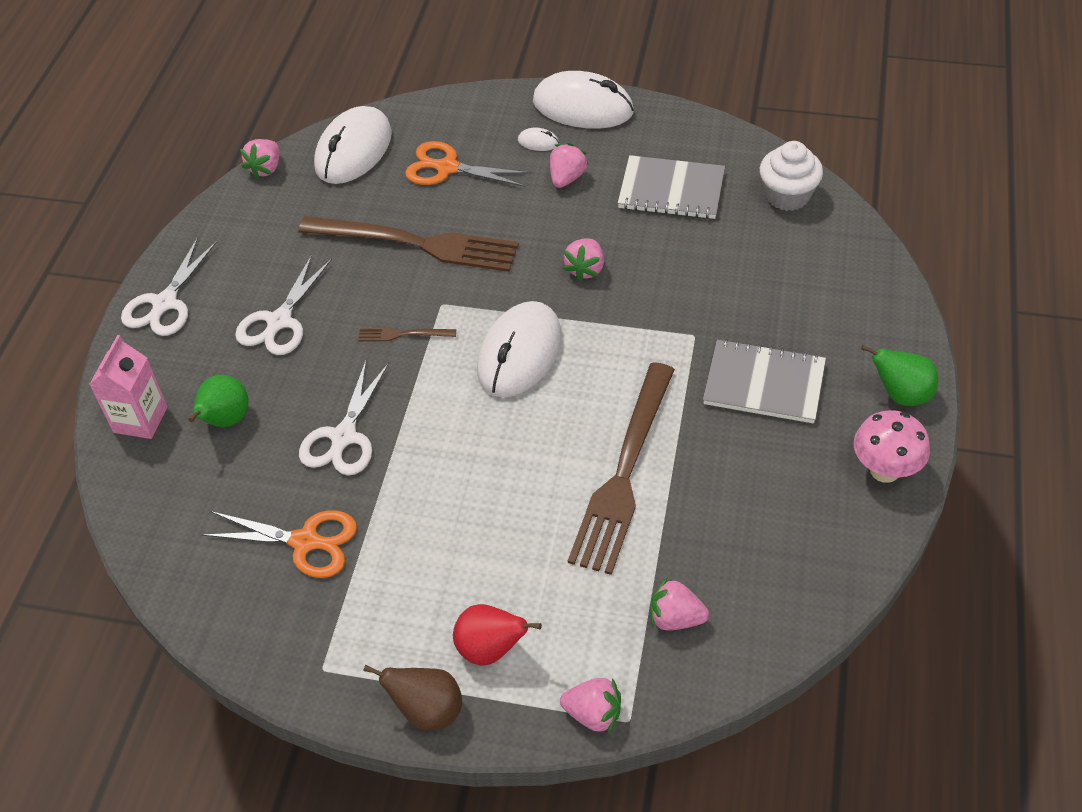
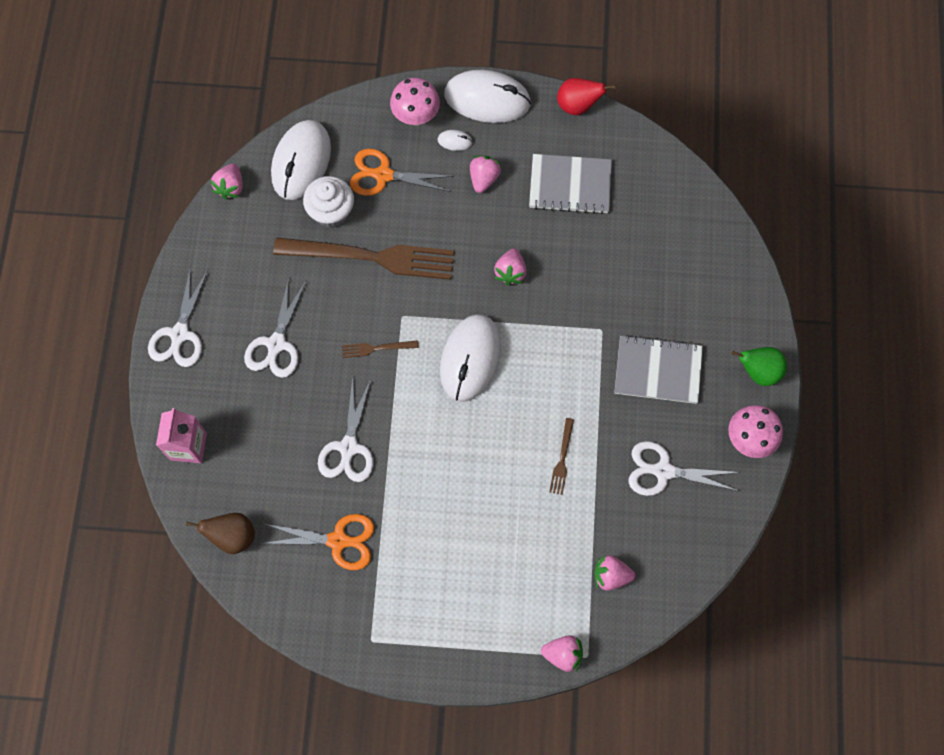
camera: 10 degrees left, 20 degrees up
(225, 420) = (254, 441): green pear -> none
(427, 711) = (450, 664): brown pear -> brown pear (232, 536)
(490, 649) = (486, 613): red pear -> red pear (578, 106)
(496, 118) = (416, 116): none -> pink mushroom
(624, 472) = (562, 459): brown fork -> brown fork, size x0.42
(762, 497) = (663, 471): none -> white scissors
(787, 196) = (663, 184): white cupcake -> white cupcake (331, 211)

